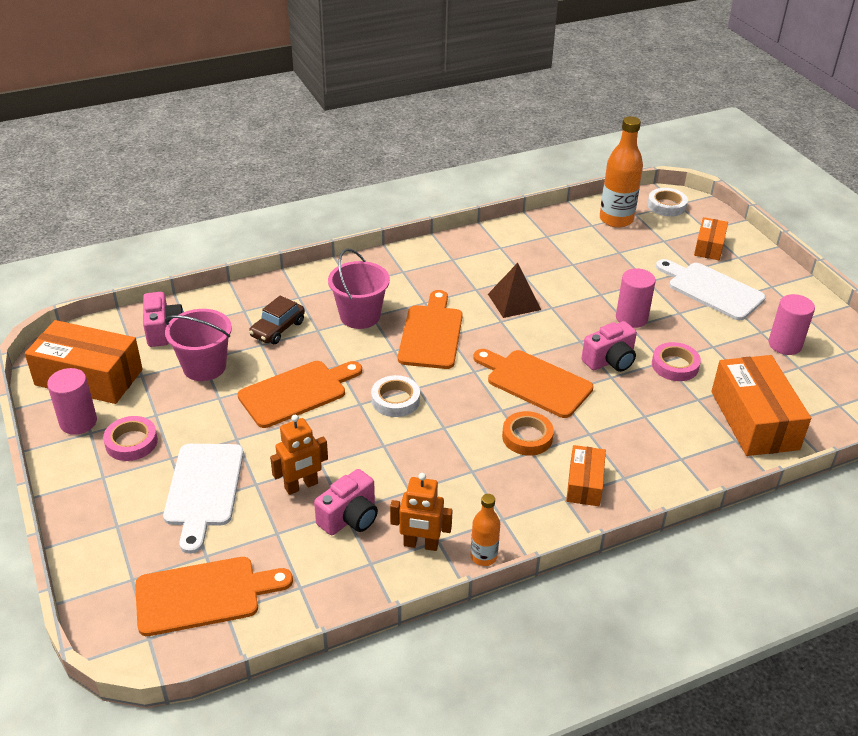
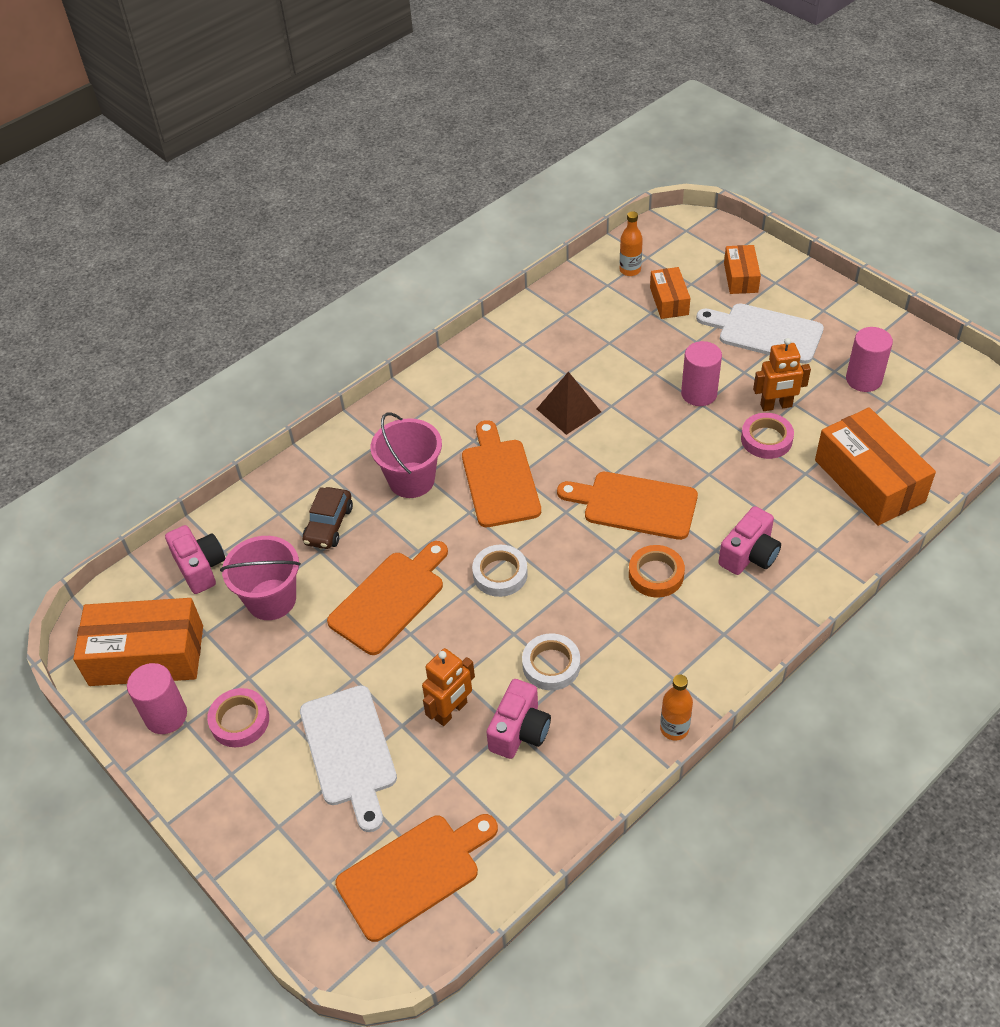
camera: 15 degrees left, 10 degrees up
(421, 544) = (606, 737): orange robot -> orange robot (776, 406)
(584, 484) = (736, 611): orange box -> orange box (669, 301)
(610, 361) = (699, 454): pink camera -> pink camera (749, 555)
(616, 219) = (630, 270): orange bottle -> orange bottle, size x0.55
(666, 206) = (675, 236): white tape -> white tape (551, 665)

